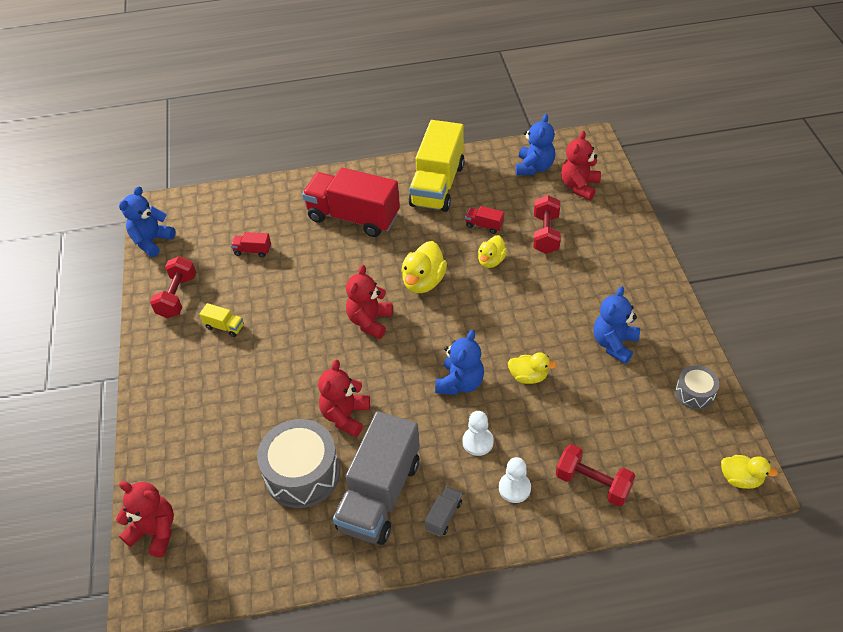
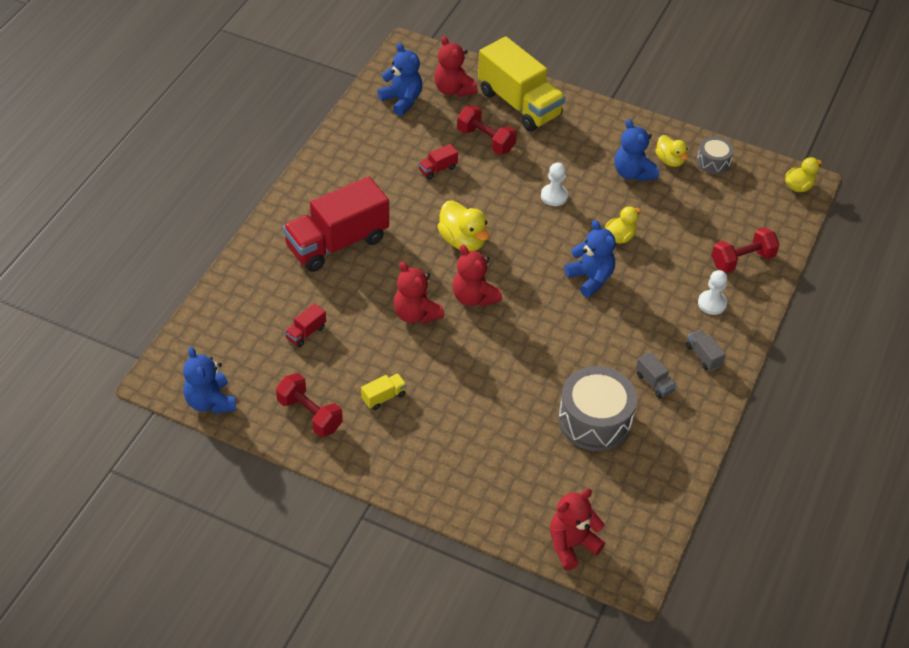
camera: 60 degrees left, 0 degrees up
(345, 416) = (560, 364): red teddy bear -> red teddy bear (416, 314)
(380, 494) = (654, 383): grey truck -> grey truck, size x0.40
(437, 185) = (357, 168): yellow truck -> yellow truck (519, 104)
(478, 442) = (654, 300): white pawn -> white pawn (554, 196)
(491, 261) = (482, 188): yellow duck -> yellow duck (669, 160)

